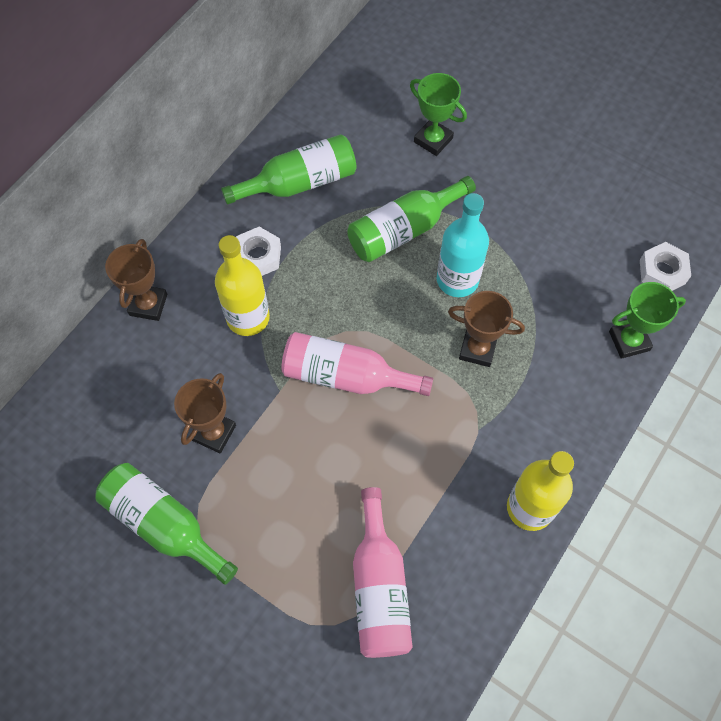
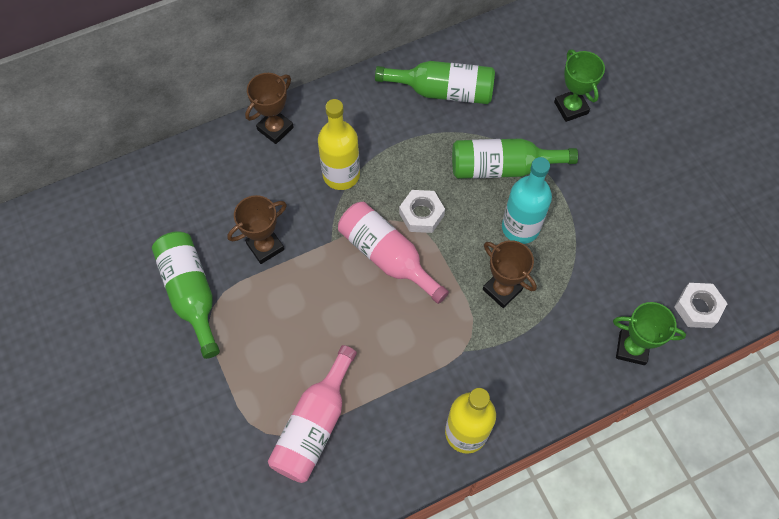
camera: 30 degrees right, 0 degrees up
(258, 256) = (377, 132): white nut -> white nut (421, 214)

